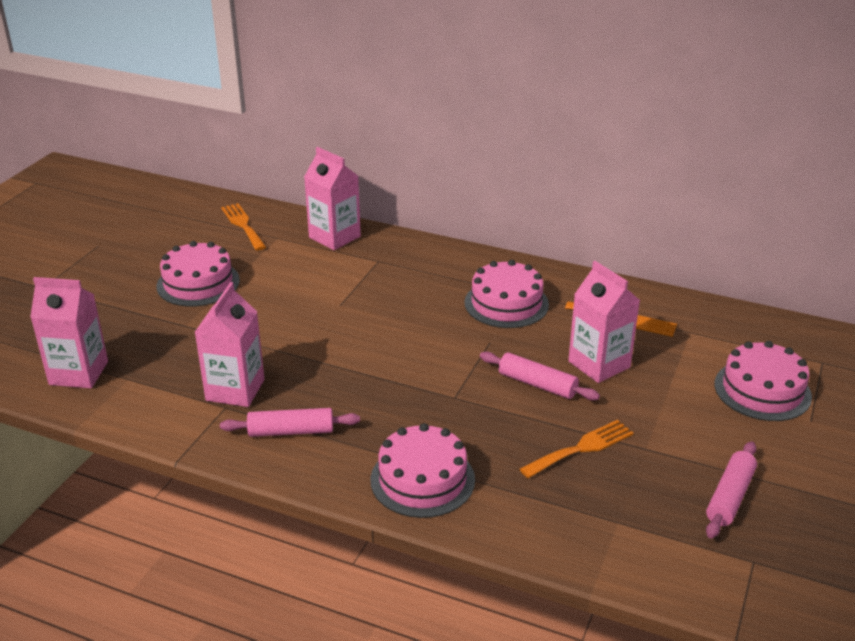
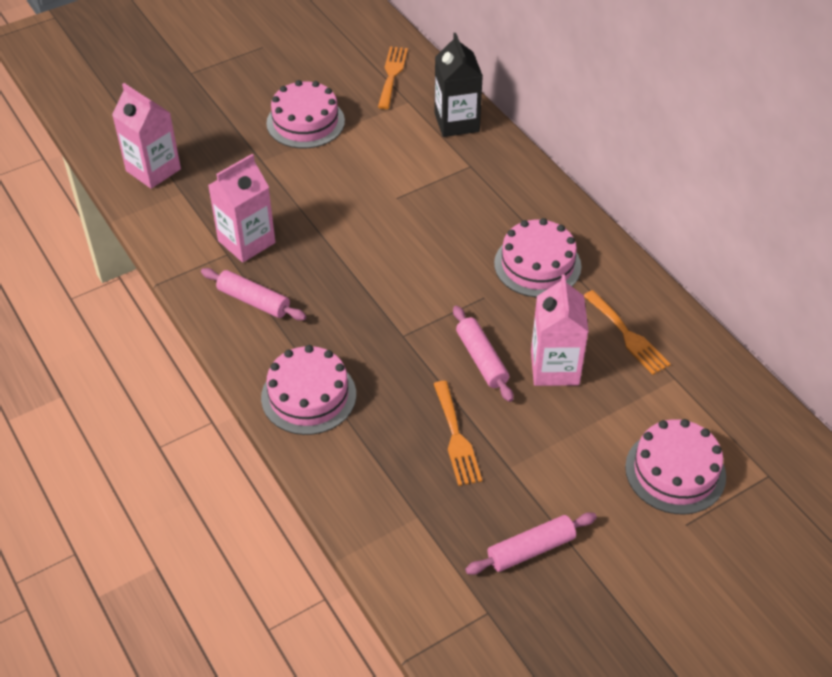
camera: 35 degrees right, 15 degrees up
(334, 237) = (456, 122): pink carton -> black carton
(581, 448) = (456, 437): orange fork -> orange fork turned 75 degrees clockwise

